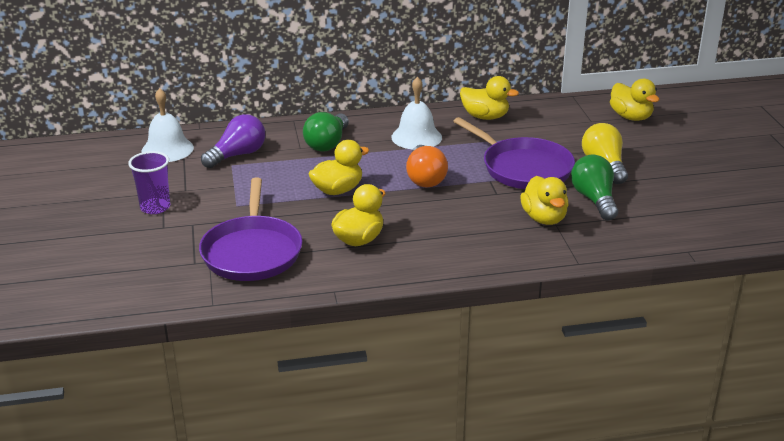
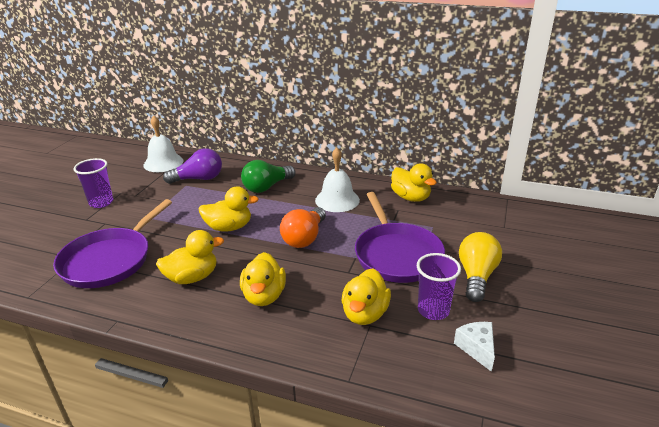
camera: 30 degrees right, 0 degrees up
(594, 200) = (433, 310): green light bulb -> purple cup
(631, 117) = (548, 233): yellow duck -> yellow duck (264, 296)
(649, 214) = (477, 348): none -> white cheese

